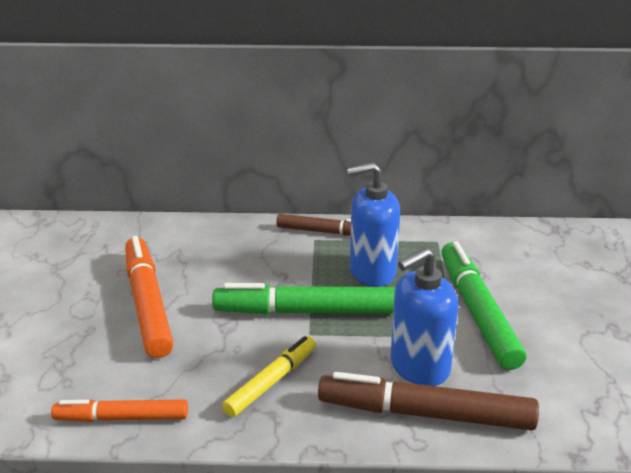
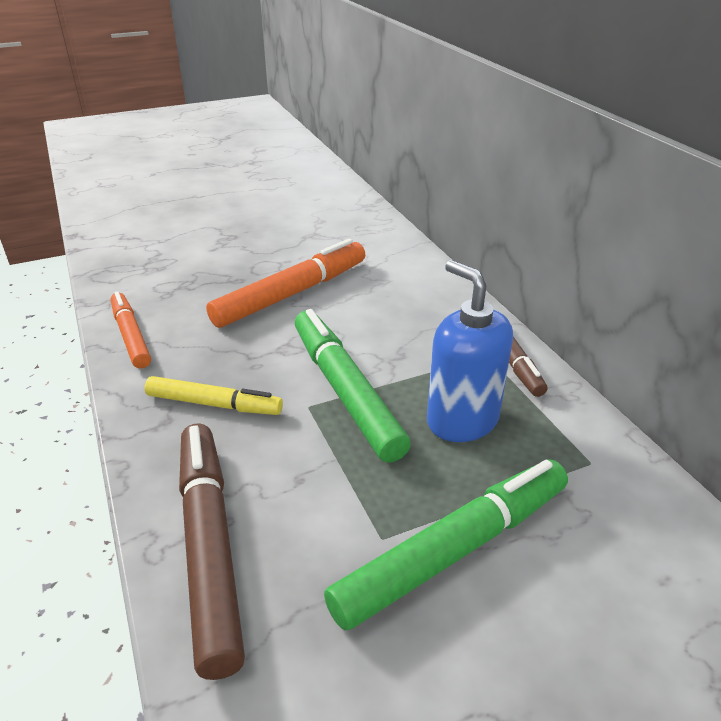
camera: 65 degrees right, 5 degrees up
(419, 367) = (296, 516): blue soap dispenser -> none

